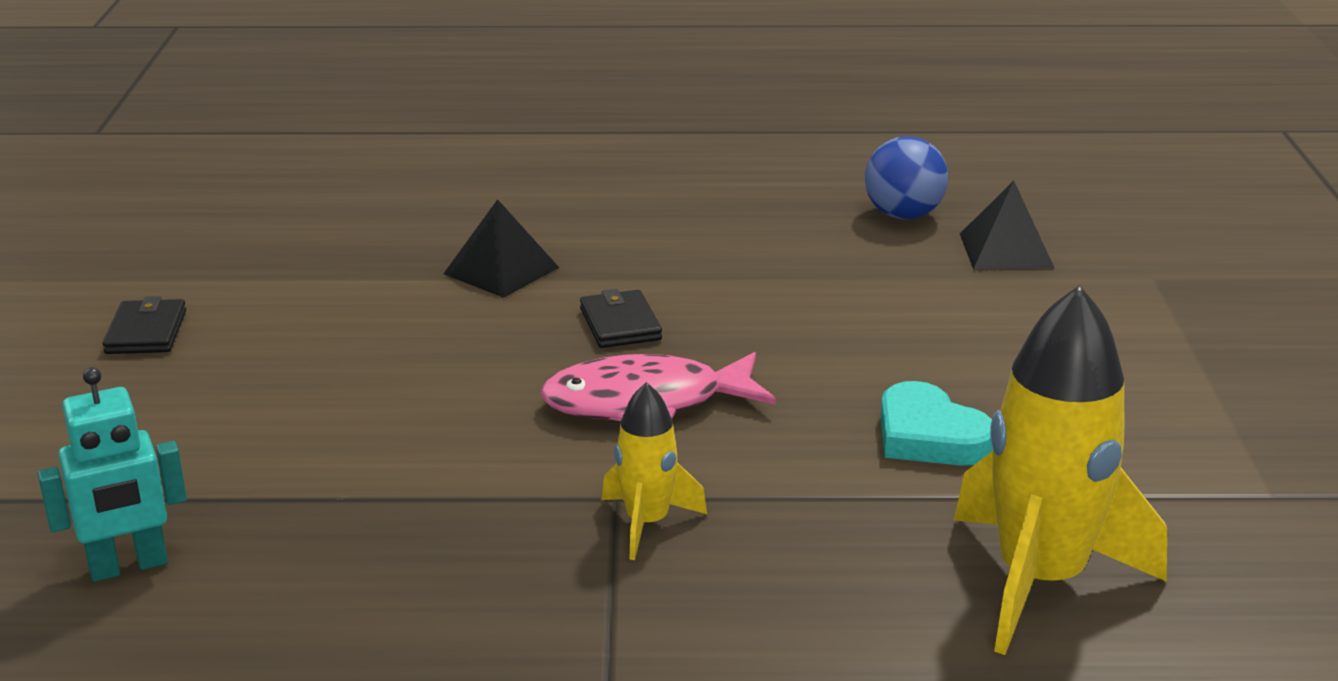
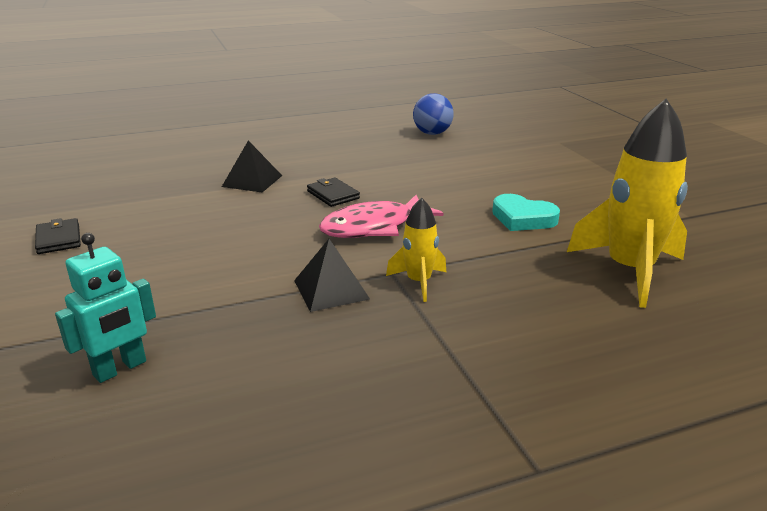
camera: 20 degrees left, 0 degrees up
(1006, 250) = (489, 141): black pyramid -> black pyramid (331, 289)

